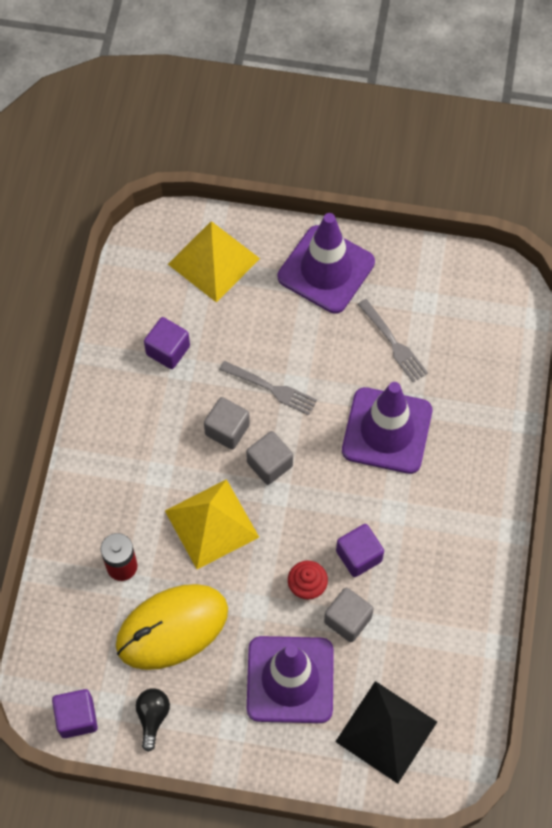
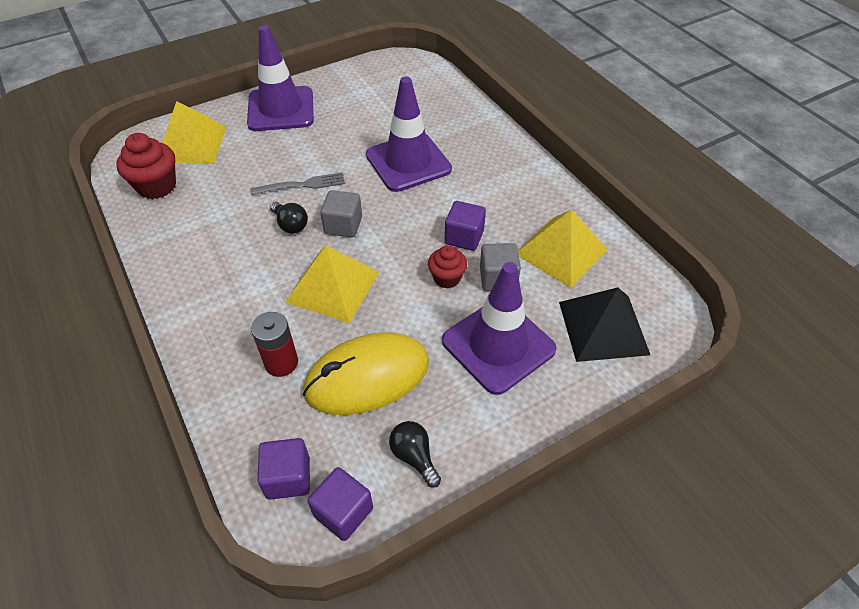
camera: 40 degrees left, 15 degrees down
(150, 298) = (157, 186): none -> red cupcake
(168, 350) = (198, 207): purple cube -> purple cube (288, 477)
(172, 628) = (367, 377): yellow mouse -> yellow mouse turned 45 degrees clockwise
(227, 430) = (290, 225): grey cube -> black light bulb
(393, 343) = (365, 120): grey fork -> none
(427, 635) = (561, 251): none -> yellow pyramid

